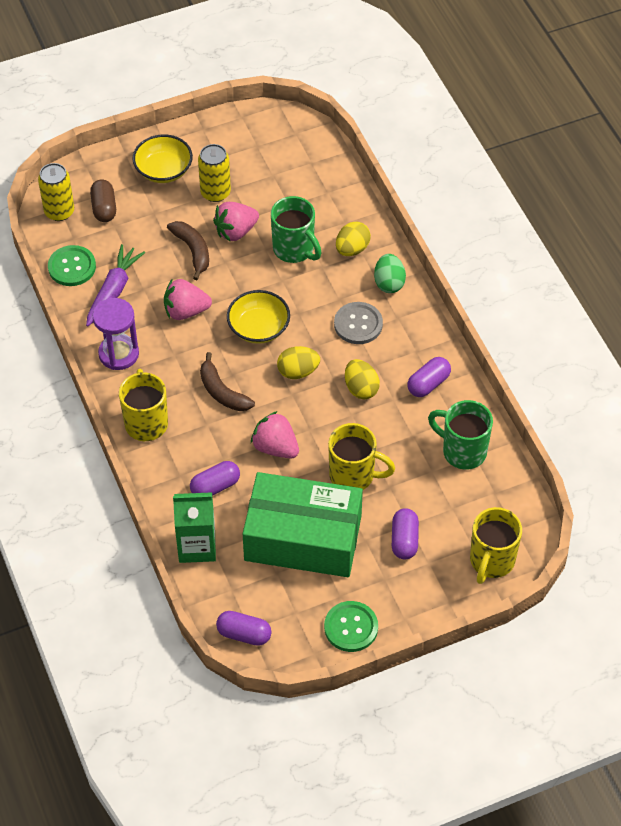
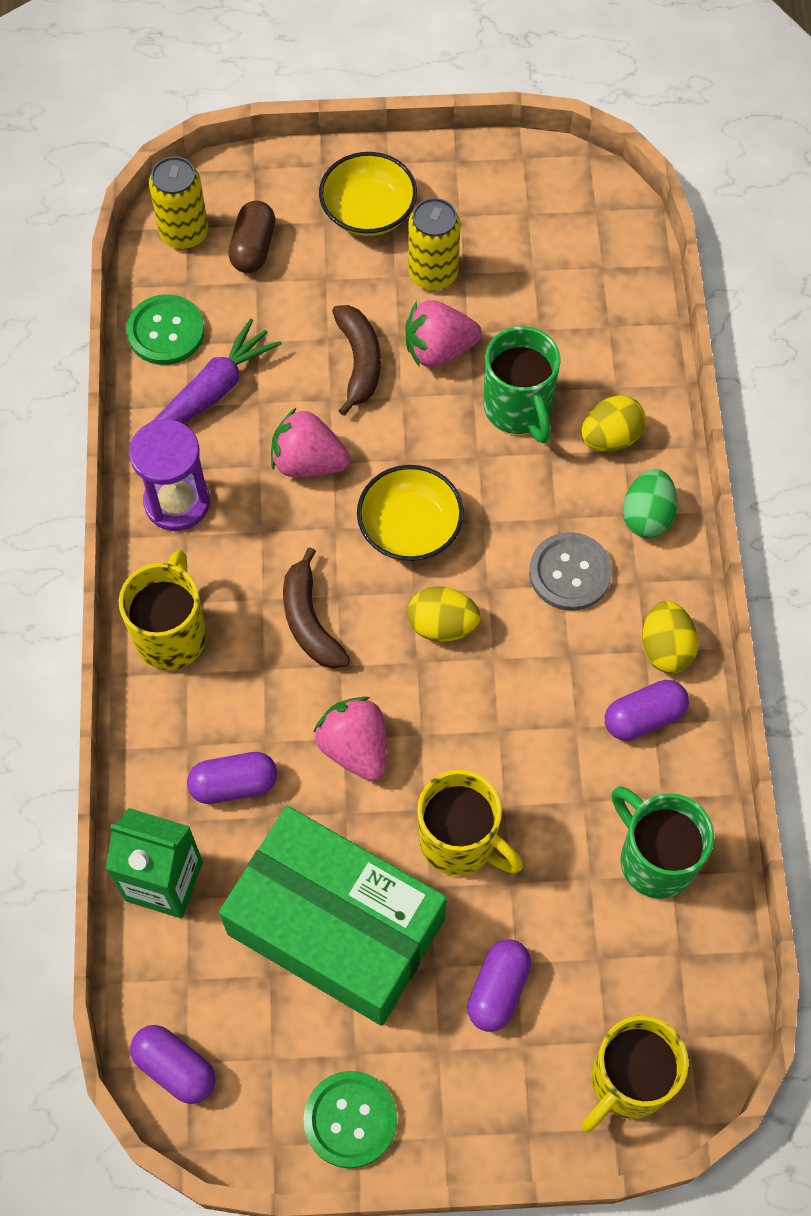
camera: 20 degrees right, 10 degrees up
(361, 388) = (531, 688): yellow egg -> yellow egg (665, 648)

